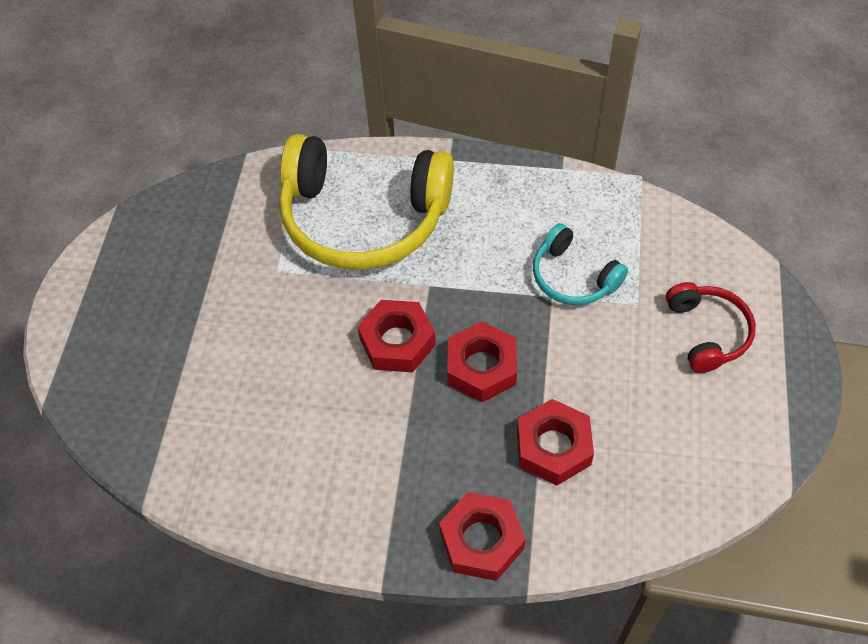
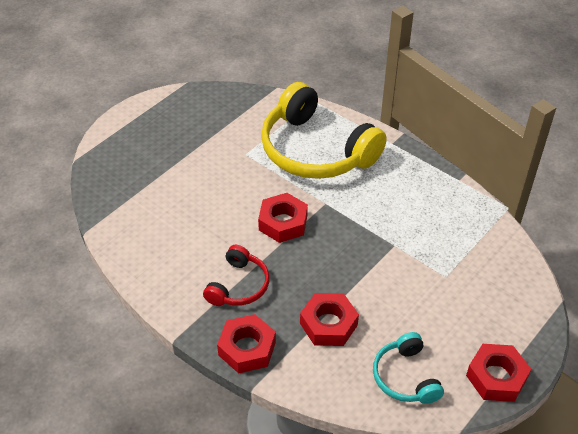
camera: 30 degrees right, 10 degrees down
(482, 367) = (321, 260): red nut -> red nut (496, 377)
(573, 277) = (416, 241): turquoise headphones -> turquoise headphones (405, 377)
(707, 332) = (478, 315): red headphones -> red headphones (238, 286)

